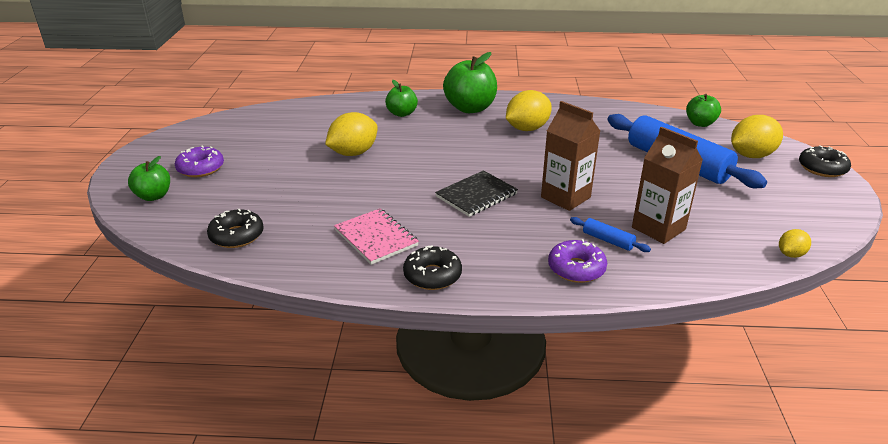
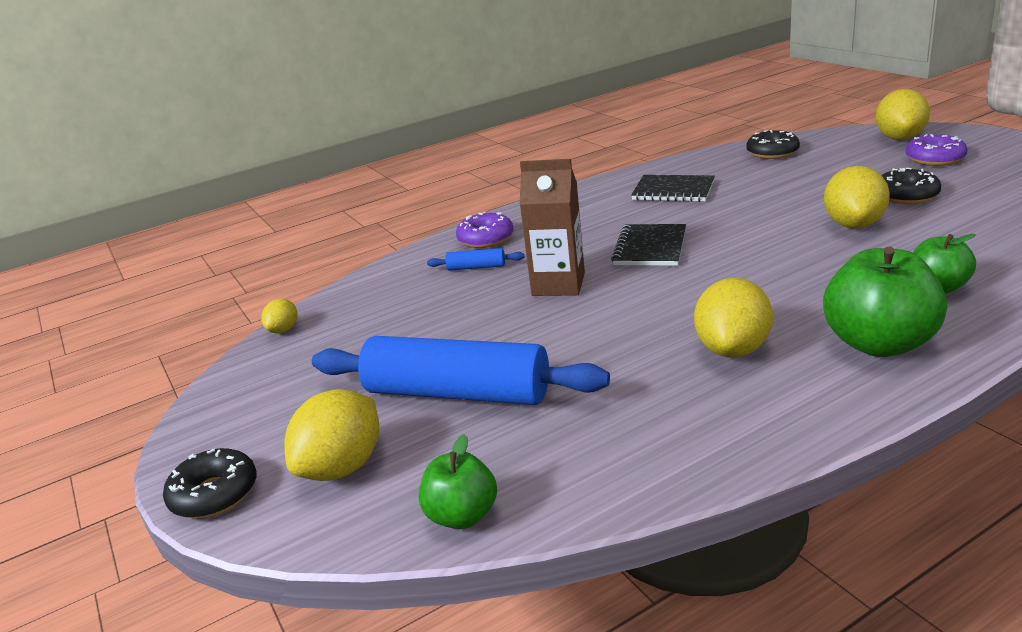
camera: 150 degrees right, 5 degrees down
(153, 196) = (899, 138): green apple -> yellow lemon
(376, 238) = (673, 191): pink notebook -> black notebook
(432, 275) = (590, 194): black donut -> black donut (906, 196)
(658, 228) = (433, 297): brown carton -> none

